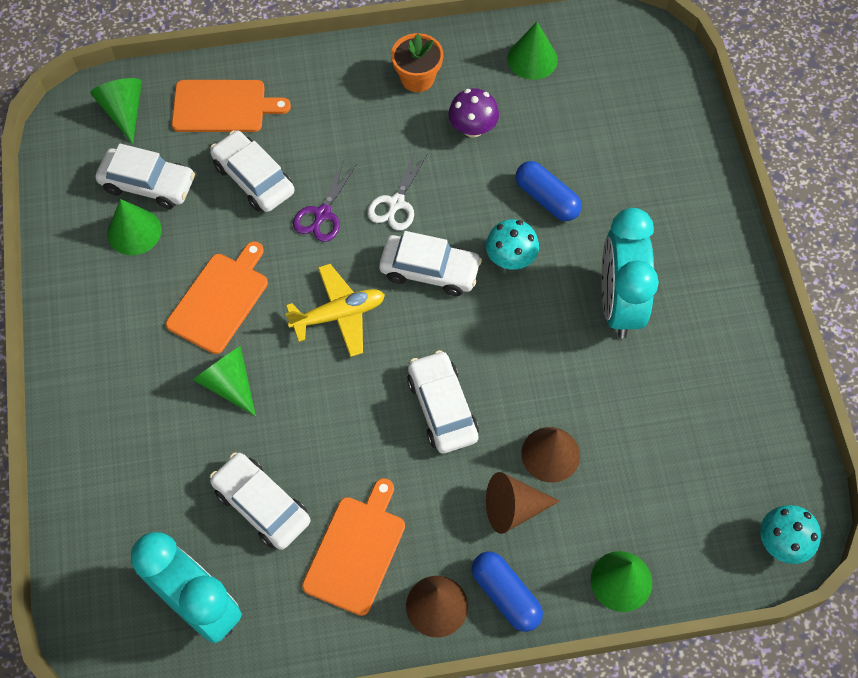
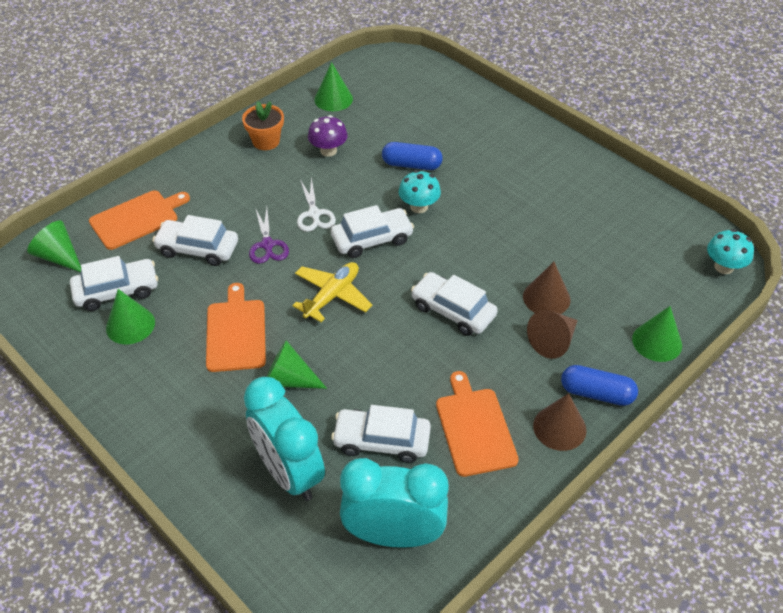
camera: 35 degrees left, 15 degrees down
(619, 304) = (509, 196): turquoise clock -> turquoise clock (289, 472)

